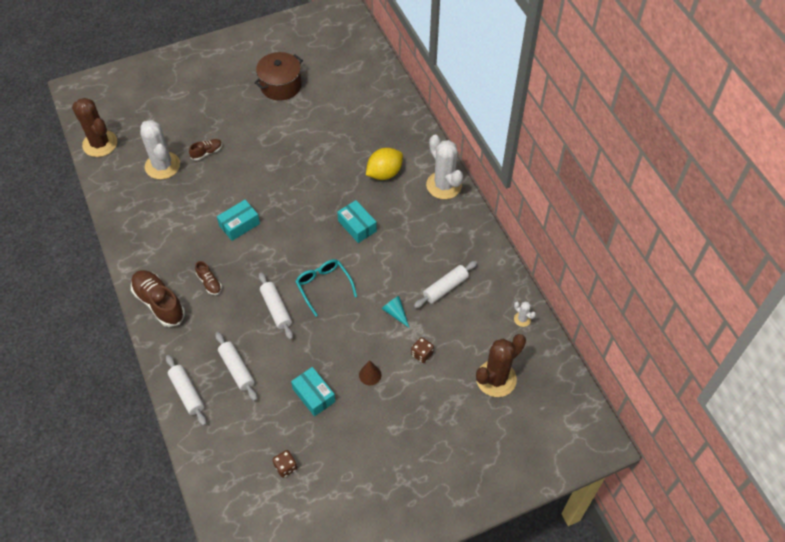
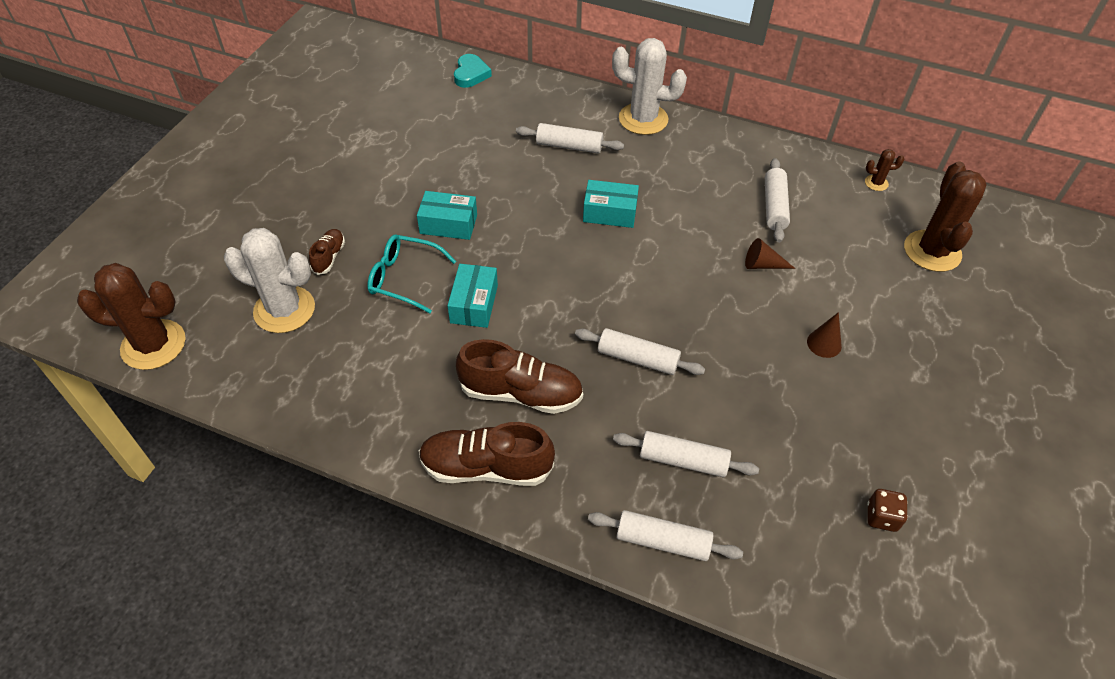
camera: 45 degrees left, 5 degrees down
(209, 283) = (521, 393): brown shoe -> brown shoe, size x1.93
(281, 85) = (336, 135): brown pot -> none
(314, 395) = (801, 413): turquoise box -> turquoise box (448, 224)
(323, 286) = (656, 295): turquoise glasses -> turquoise glasses (404, 278)
(384, 173) = (569, 146): yellow lemon -> white rolling pin
(387, 93) = (471, 74): none -> turquoise heart
(395, 313) = (763, 265): turquoise cone -> brown cone
(422, 354) = (841, 283): brown dice -> none
(522, 319) = (876, 183): white cactus -> brown cactus

